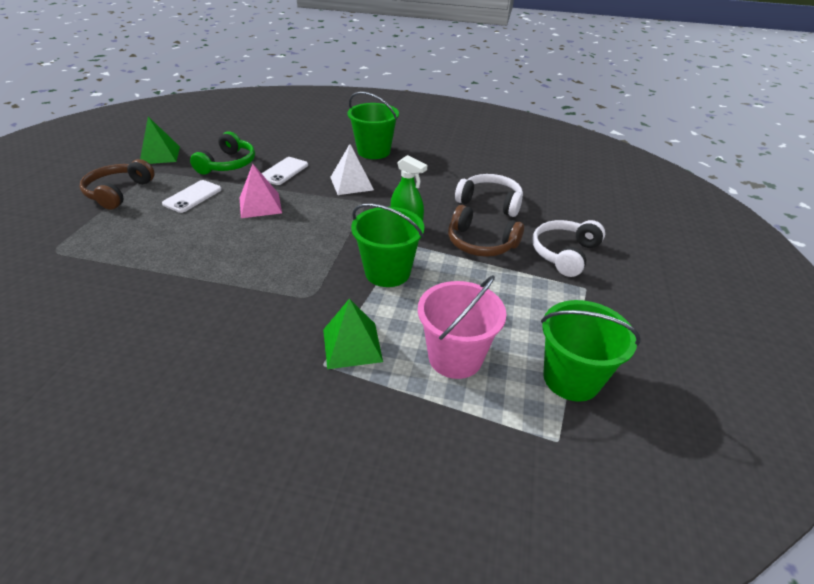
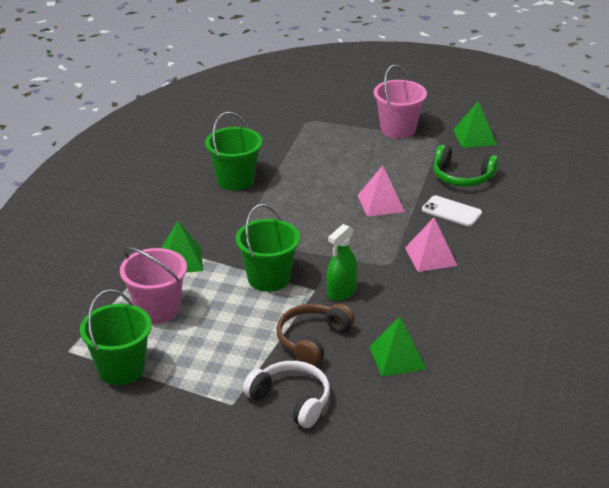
camera: 95 degrees right, 5 degrees down
(119, 192) = (398, 129): brown headphones -> pink bucket
(192, 196) = (393, 166): white phone -> none
(351, 183) = (430, 256): white pyramid -> pink pyramid
(374, 151) = (514, 272): green bucket -> green bucket (235, 180)
(490, 202) = (397, 357): white headphones -> green pyramid

